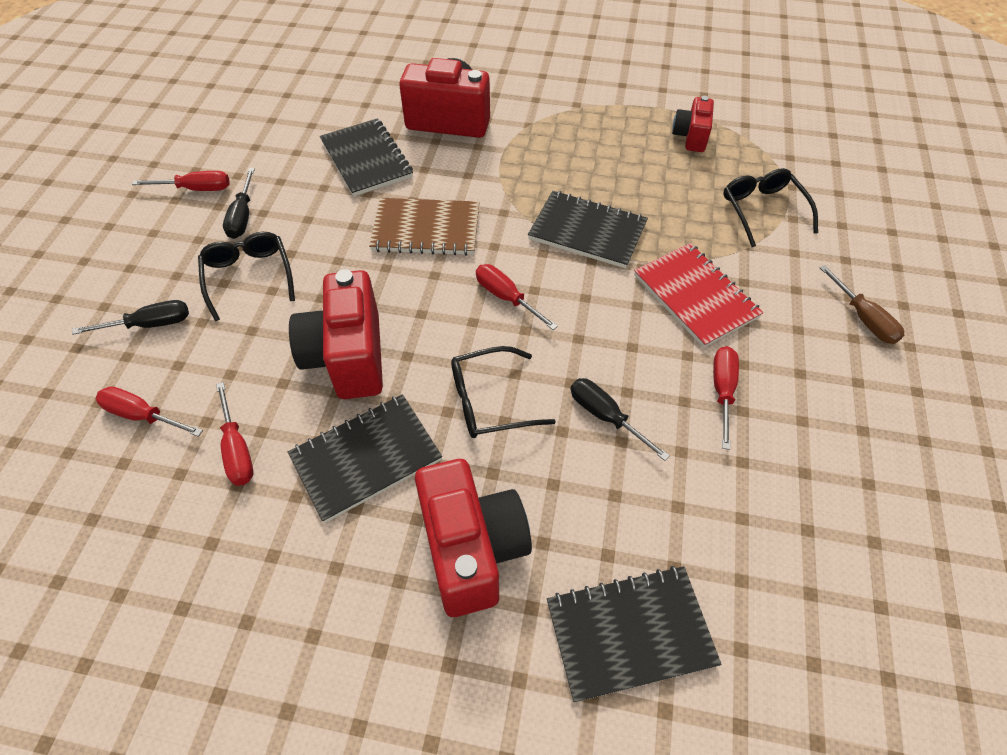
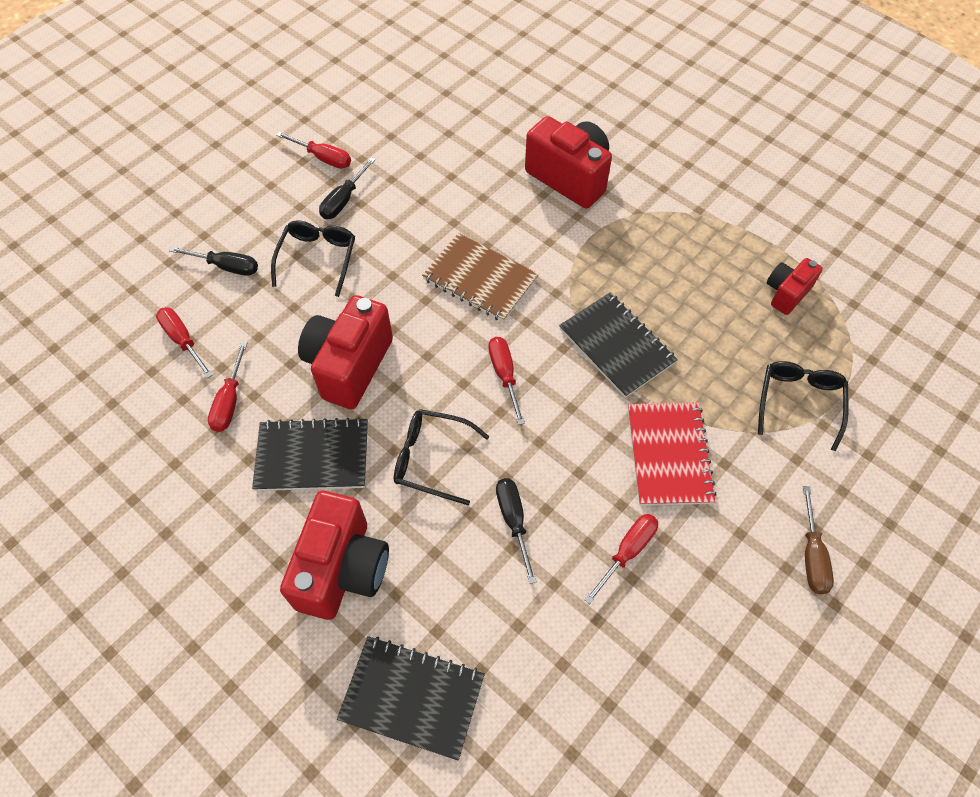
camera: 30 degrees right, 5 degrees up
(366, 159) = (473, 188): black notebook -> none

